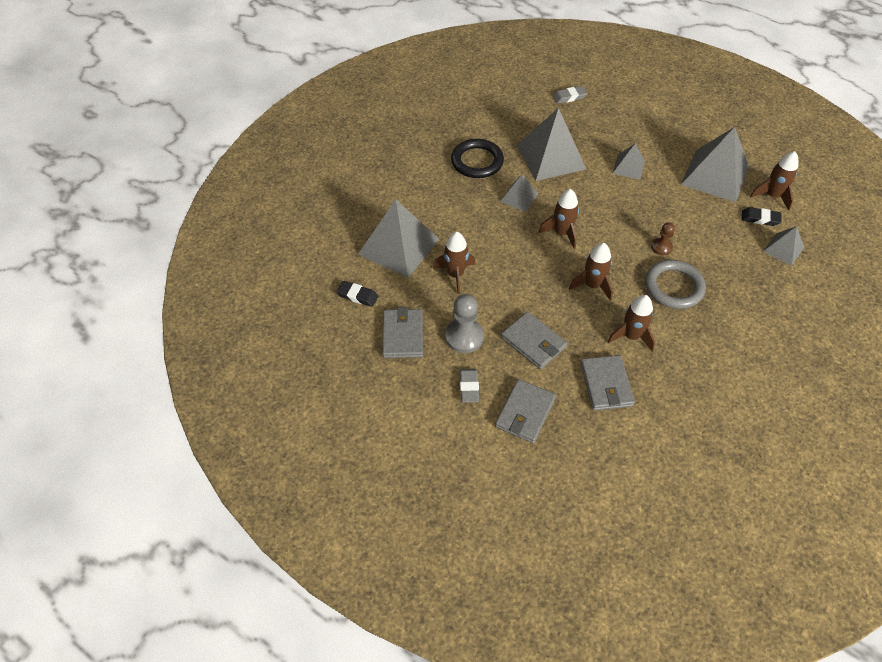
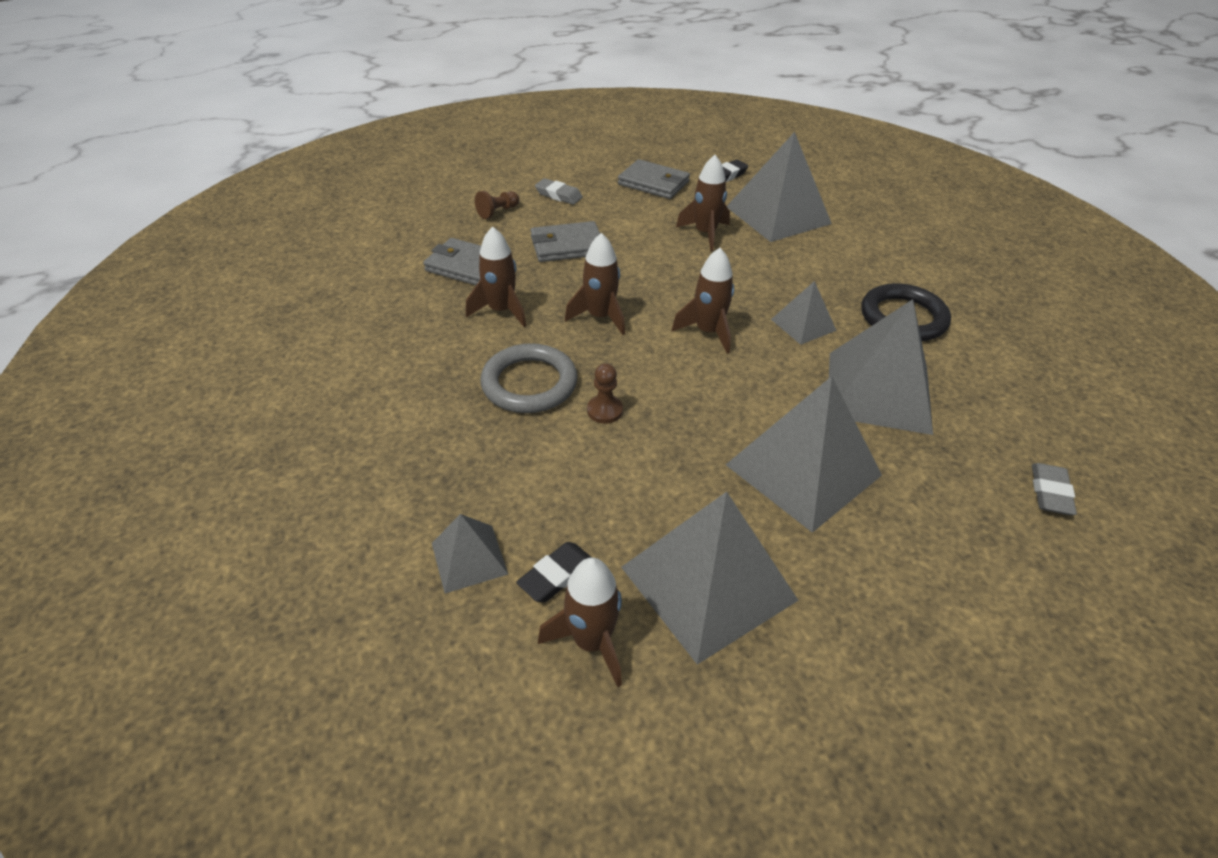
camera: 120 degrees right, 10 degrees down
(464, 337) = (618, 211): grey pawn -> none
(525, 413) = (498, 212): grey wallet -> brown pawn
(628, 167) = (803, 469): grey pyramid -> grey pyramid, size x1.95

